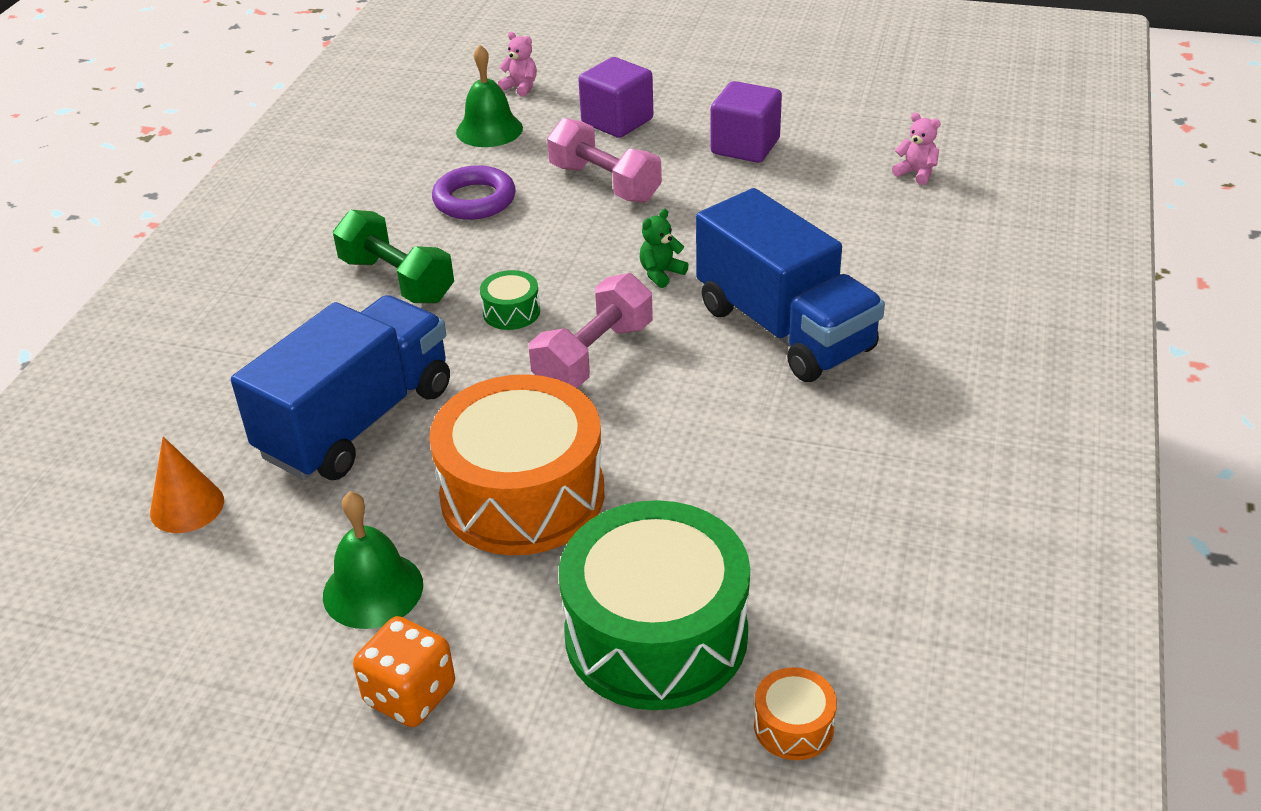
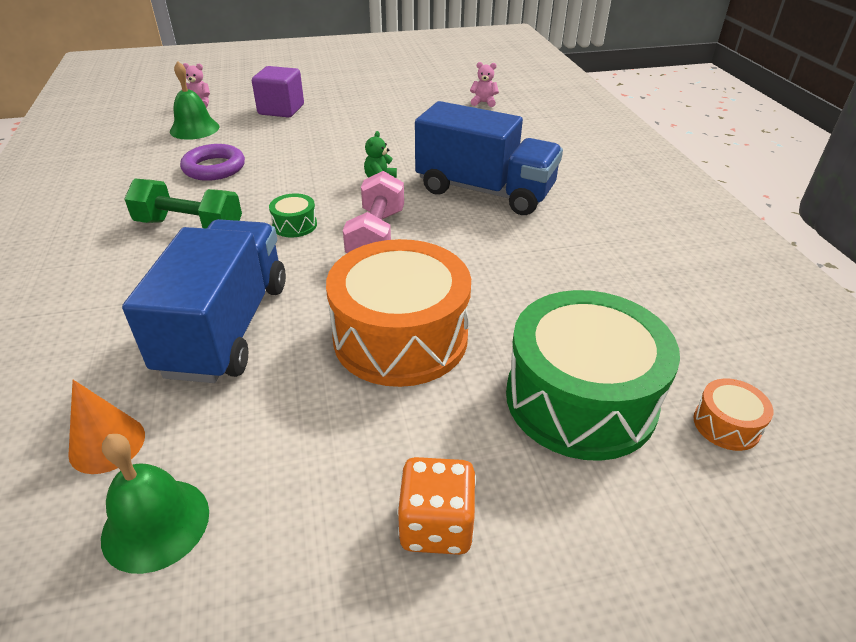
camera: 30 degrees left, 0 degrees up
(373, 590) = (335, 450): green bell -> green bell (156, 524)
(604, 183) = (300, 142): pink dumbbell -> none
(745, 146) = (374, 108): purple cube -> none

